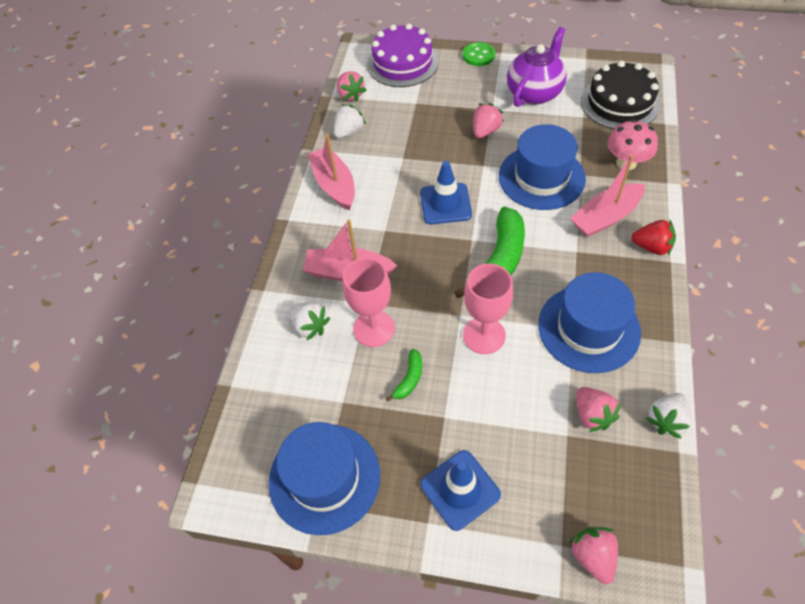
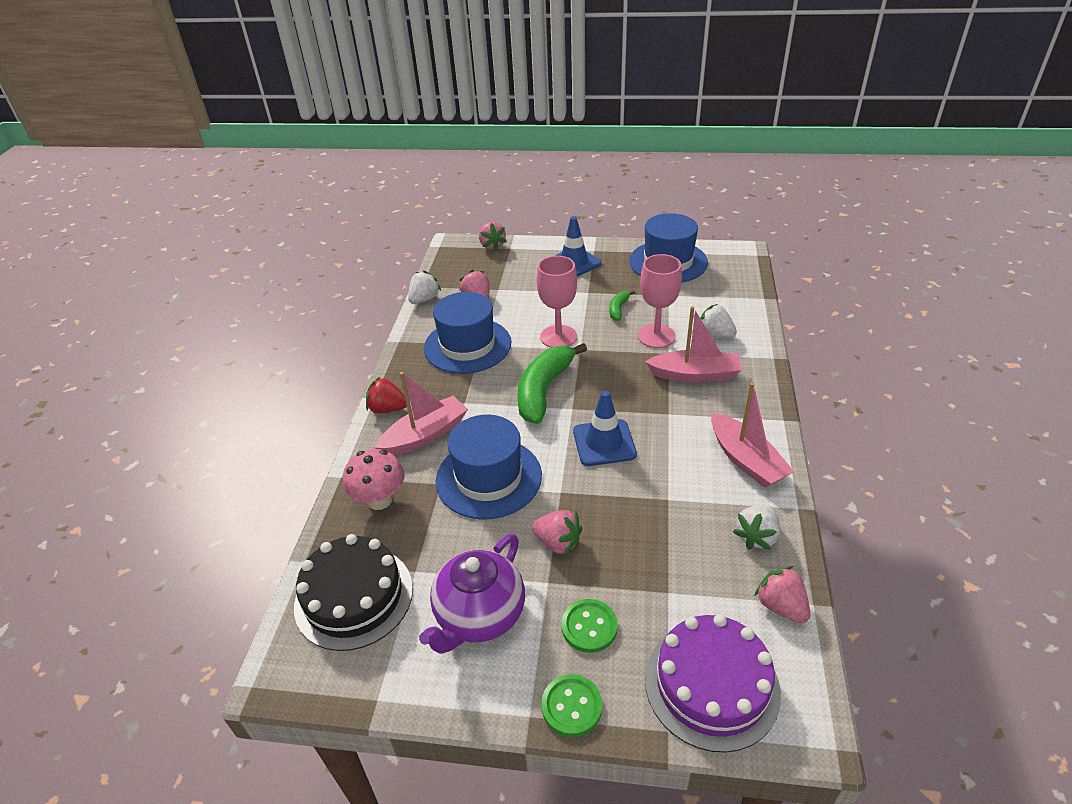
camera: 175 degrees right, 15 degrees down
(467, 87) = (589, 627): none -> green button
(485, 131) = (558, 542): pink strawberry -> pink strawberry turned 90 degrees counterclockwise

